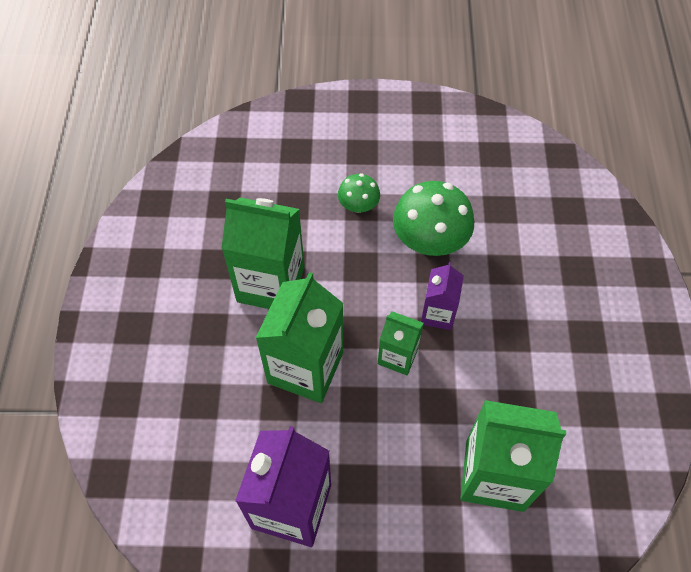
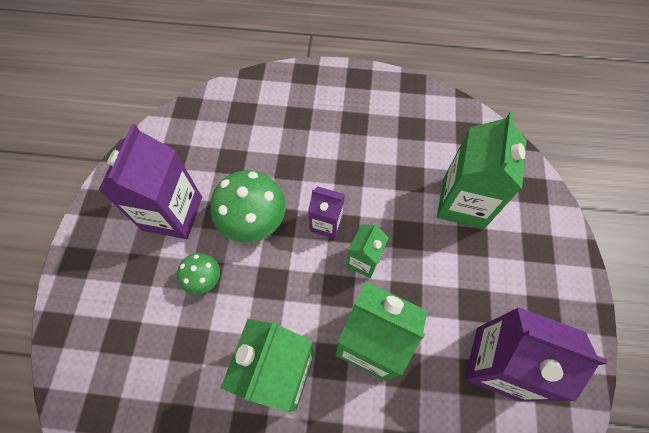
camera: 85 degrees left, 5 degrees up
(425, 166) = (172, 213): none -> purple carton

